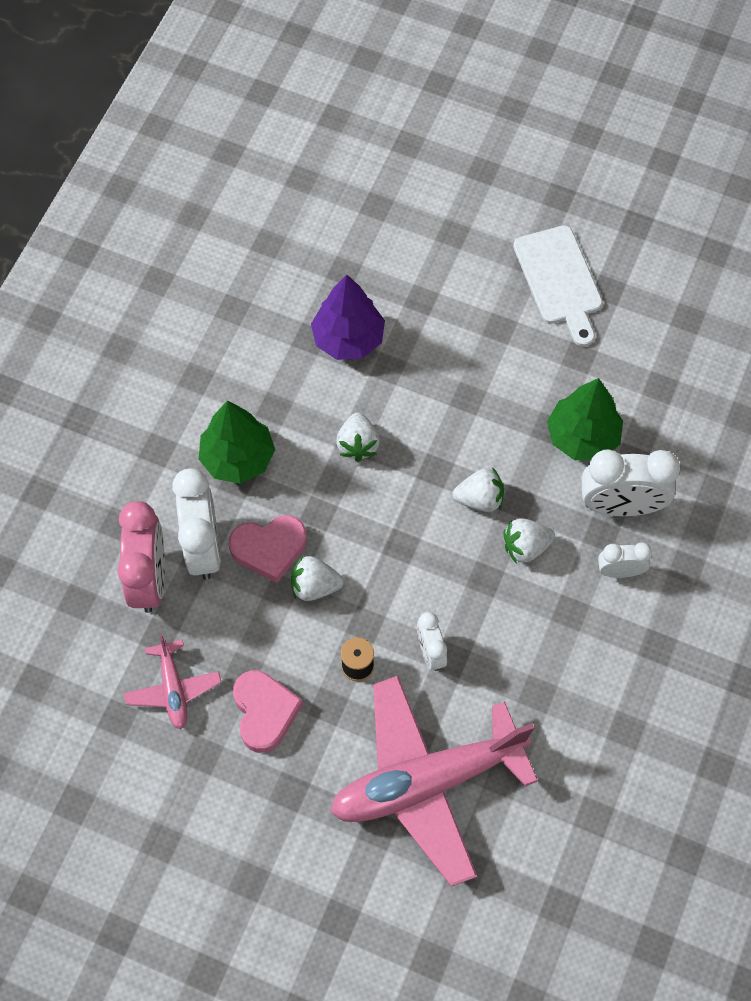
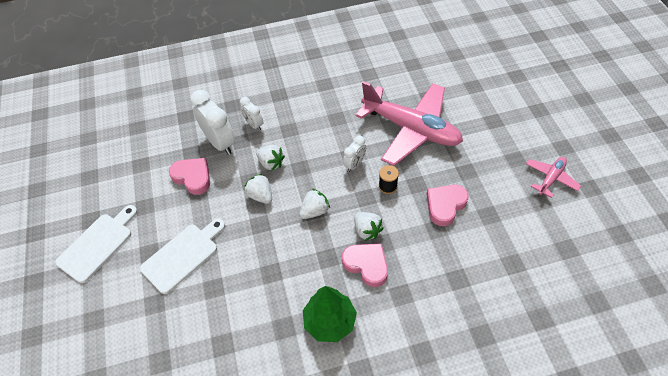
camera: 125 degrees left, 10 degrees down
(149, 579) = (436, 309): pink clock -> none
(173, 689) = (475, 251): pink plane -> pink plane (550, 179)
(203, 547) = (394, 297): white clock -> none
(348, 339) = (208, 322): purple tree -> none
(358, 444) = (273, 268): white strawberry -> white strawberry (315, 211)
(463, 360) = (182, 255): none -> white cutting board
(582, 437) = (193, 177): green tree -> pink heart

